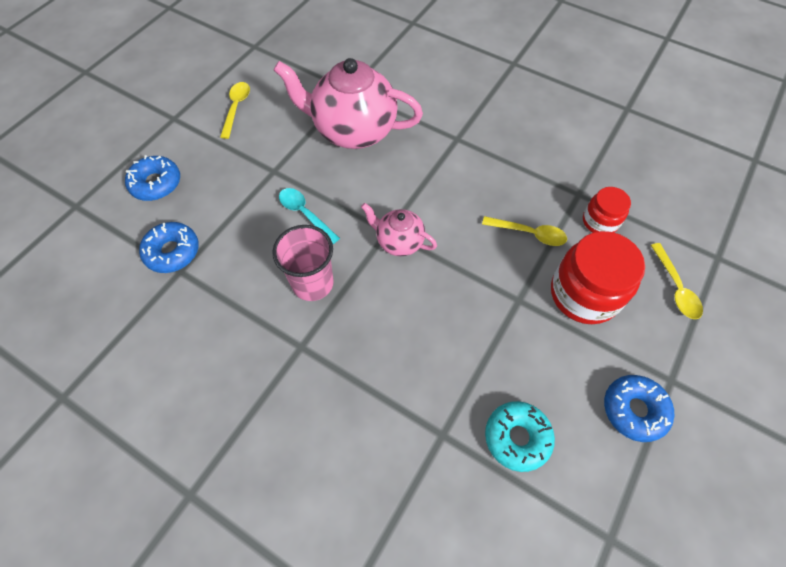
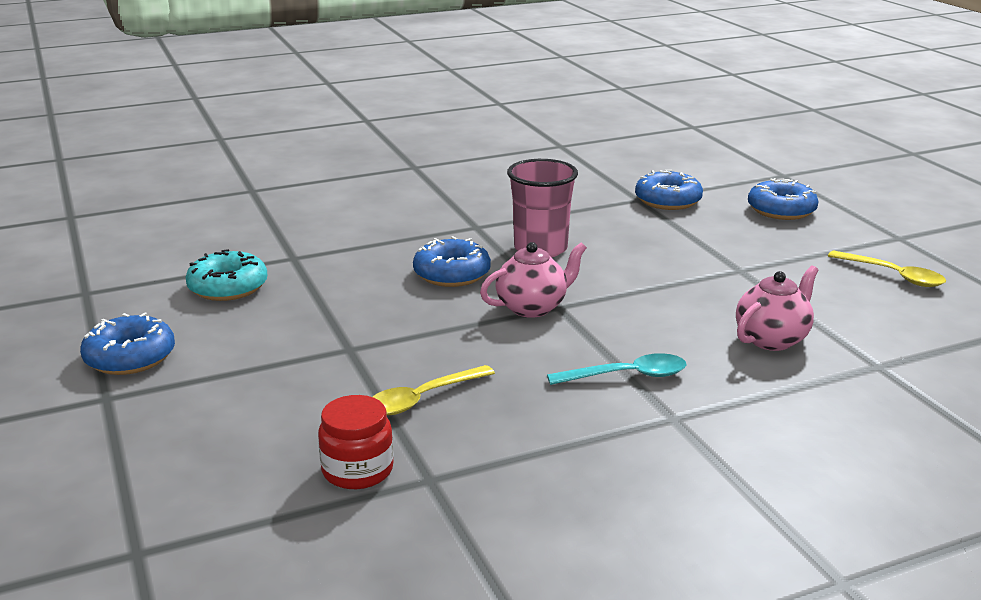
camera: 125 degrees right, 35 degrees down
(305, 214) = (644, 269): turquoise spoon -> turquoise spoon (627, 376)
(353, 130) = (772, 339): pink teapot -> pink teapot, size x0.51
(388, 310) = (452, 274): none -> blue donut
(584, 294) = (285, 395): red jar -> none
(675, 288) = (173, 475): yellow spoon -> none

